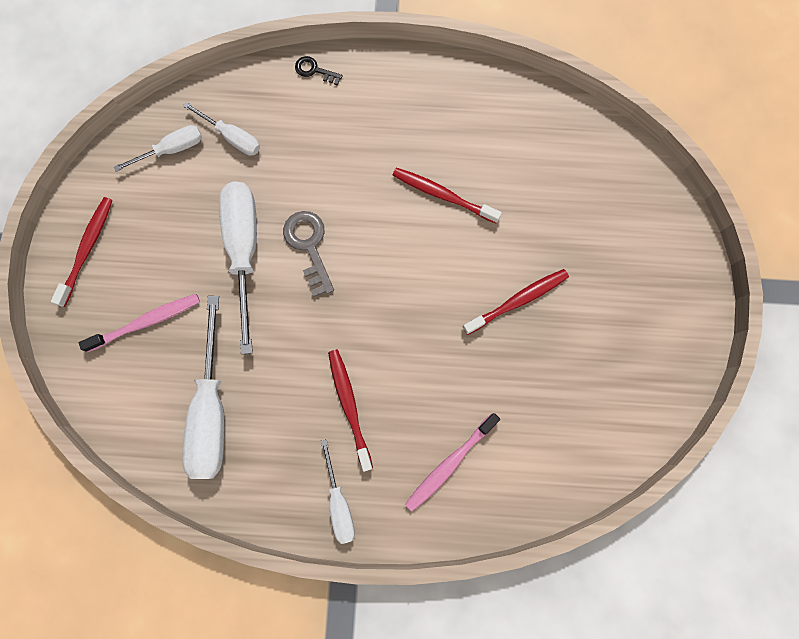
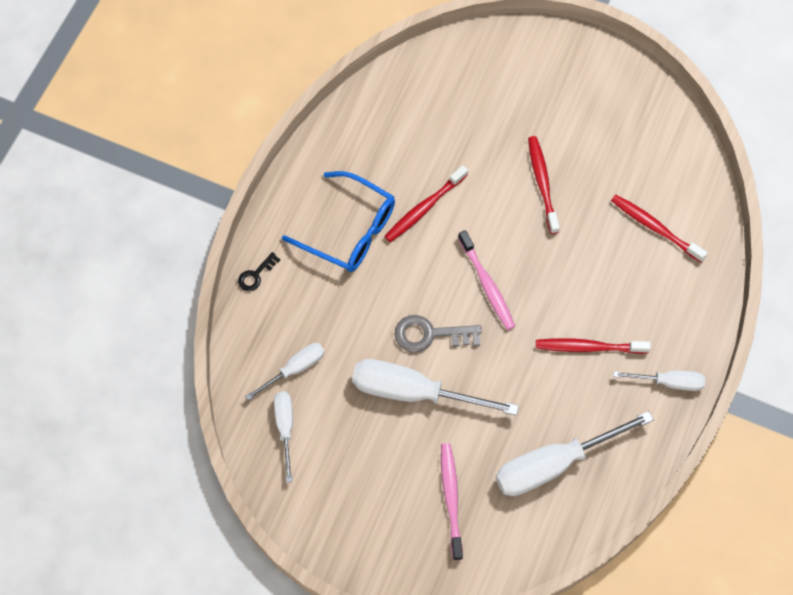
camera: 70 degrees left, 10 degrees down
(87, 249) = (358, 534): red toothbrush -> red toothbrush (655, 227)
(212, 410) = (554, 463): white screwdriver -> white screwdriver turned 135 degrees clockwise
(392, 135) = (349, 230): none -> blue glasses
(449, 464) = (663, 284): pink toothbrush -> pink toothbrush (487, 285)

